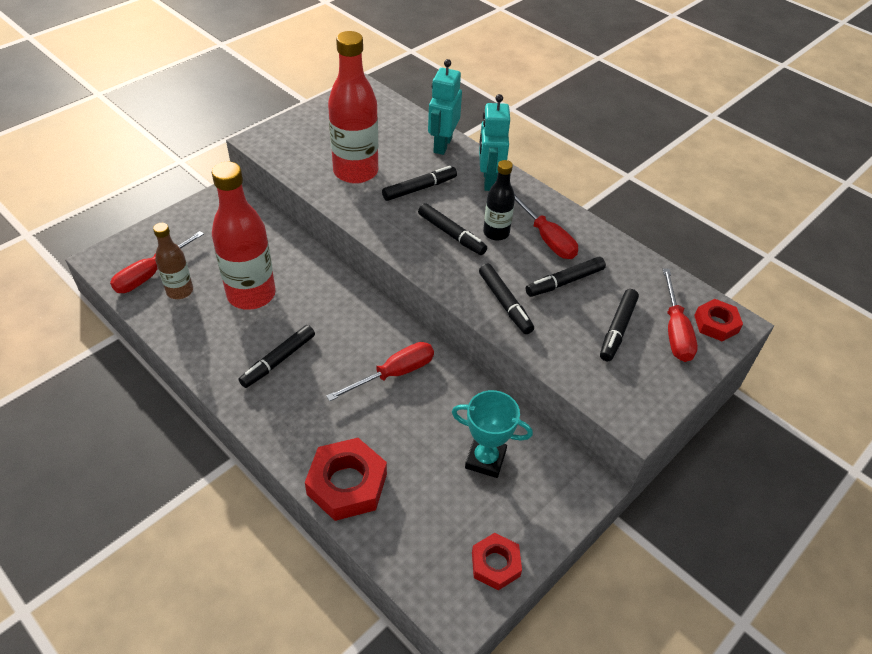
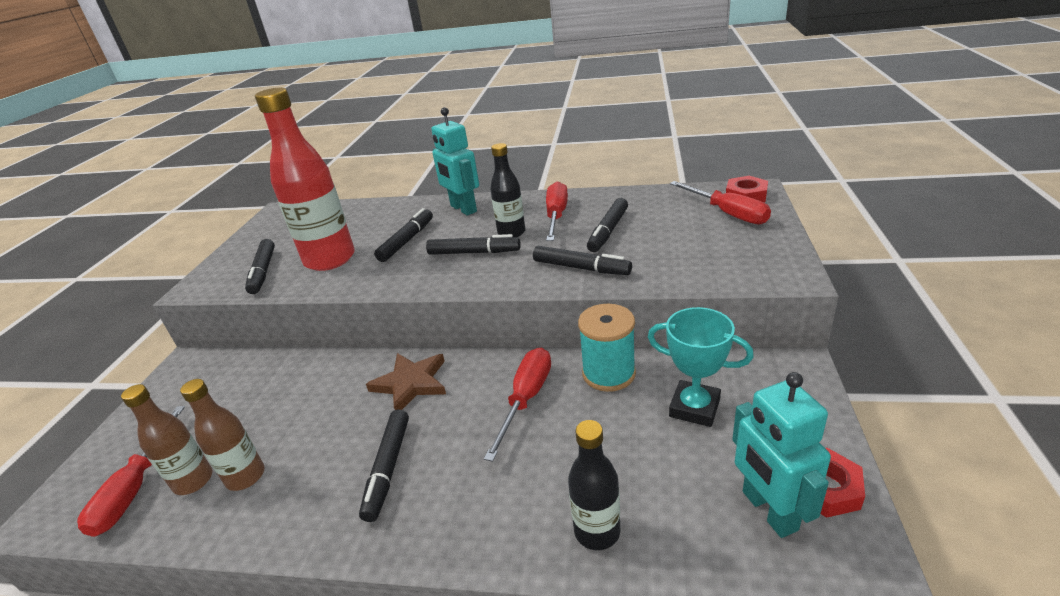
camera: 30 degrees left, 15 degrees down
(206, 308) = (245, 477): none -> brown bottle
(251, 294) = (294, 430): red bottle -> none
(339, 309) = (411, 383): none -> brown star
(347, 484) = (597, 531): red nut -> black bottle
(442, 145) = (394, 209): turquoise robot -> turquoise robot (768, 511)
(462, 395) = (608, 373): none -> turquoise spool
(485, 459) = (694, 408): turquoise trophy -> turquoise trophy turned 45 degrees clockwise
(546, 238) = (556, 216): red screwdriver -> red screwdriver turned 105 degrees counterclockwise
(617, 329) = (689, 234): black marker -> black marker (263, 272)

